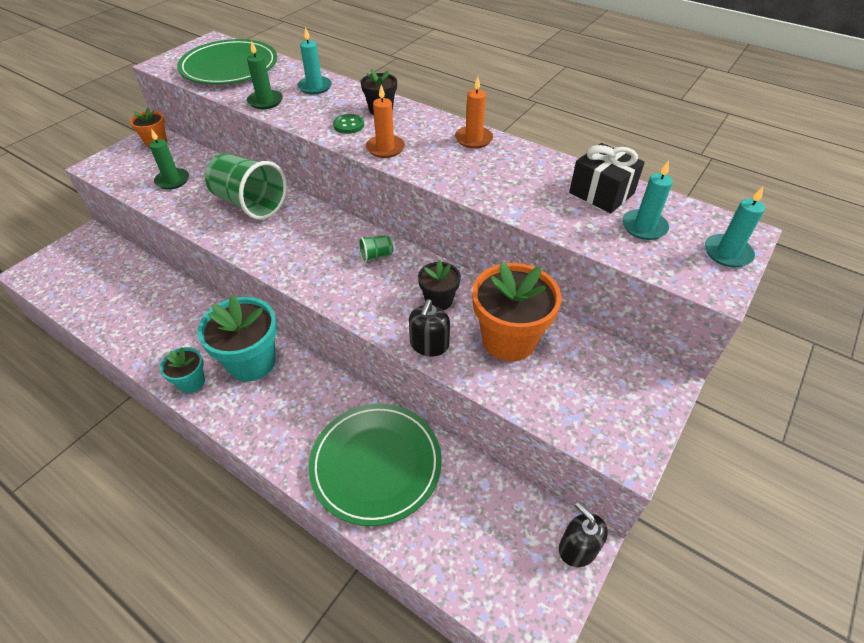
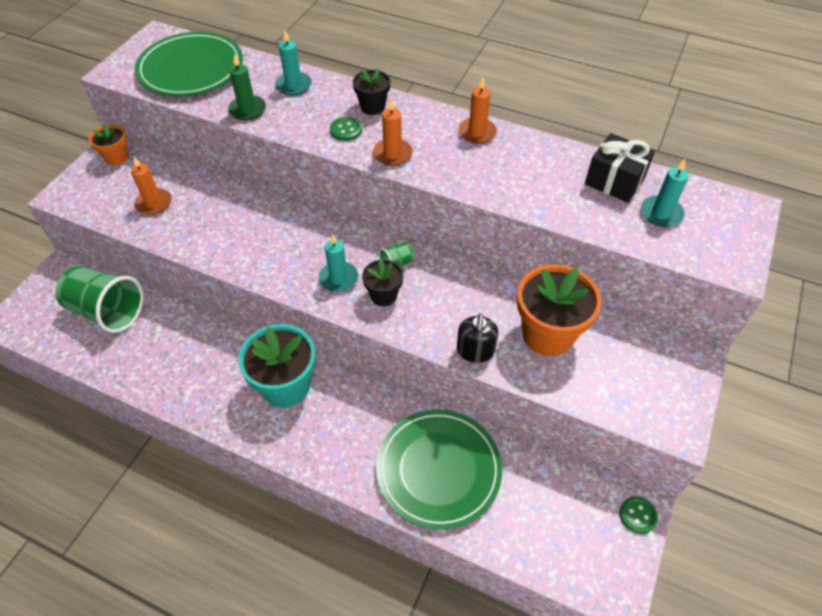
camera: 10 degrees left, 5 degrees up
(172, 180) = (154, 203): green candle -> orange candle
(191, 382) = (232, 417): turquoise flower pot -> none
(250, 204) = (248, 221): green cup -> green cup (107, 311)
(438, 300) = (471, 303): black flower pot -> black flower pot (383, 295)
(577, 548) = (637, 515): black soap dispenser -> green button
(727, 253) = (739, 231): turquoise candle -> turquoise candle (338, 278)

